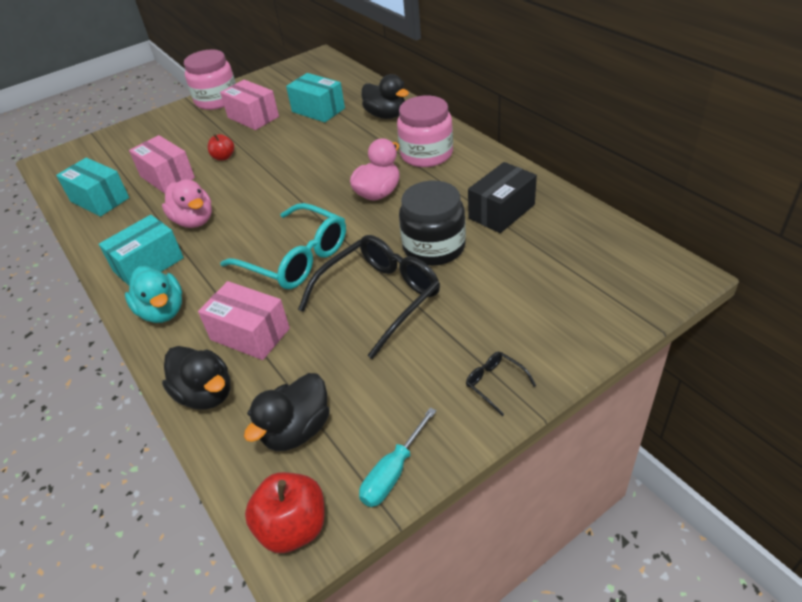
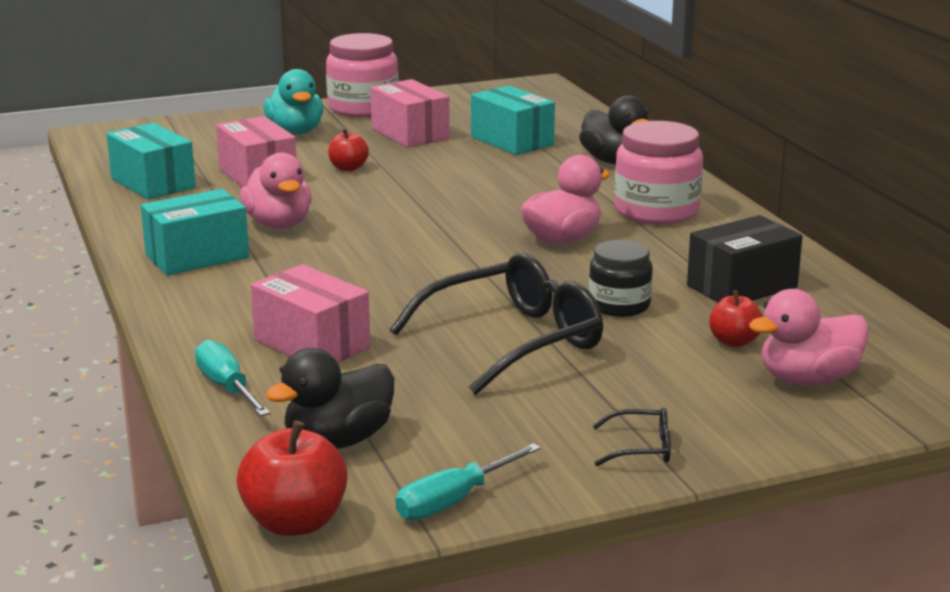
camera: 10 degrees right, 20 degrees down
(162, 311) = (199, 303): turquoise duck -> turquoise duck (295, 132)
(206, 394) = (227, 387): black duck -> turquoise screwdriver
(295, 258) = (409, 283): turquoise glasses -> none
(434, 247) = (619, 305): black jar -> black jar, size x0.63
(495, 384) = (641, 448): black glasses -> black glasses turned 120 degrees clockwise
(515, 264) = (734, 342): none -> red apple
(572, 289) = (807, 379): none -> pink duck

